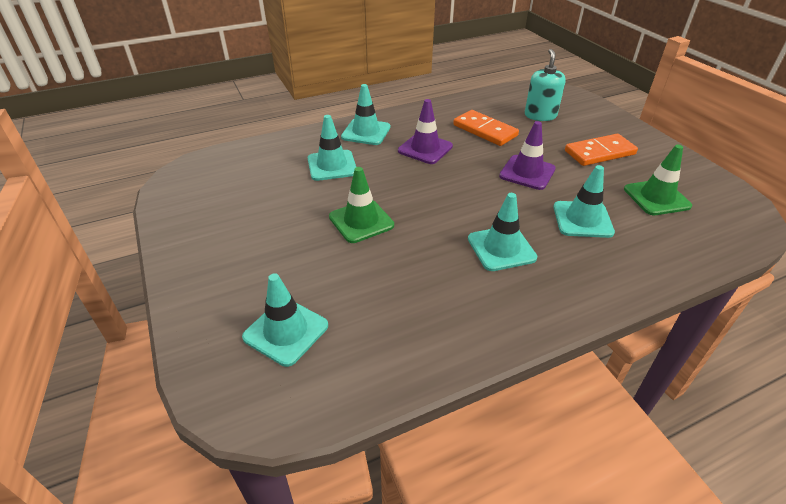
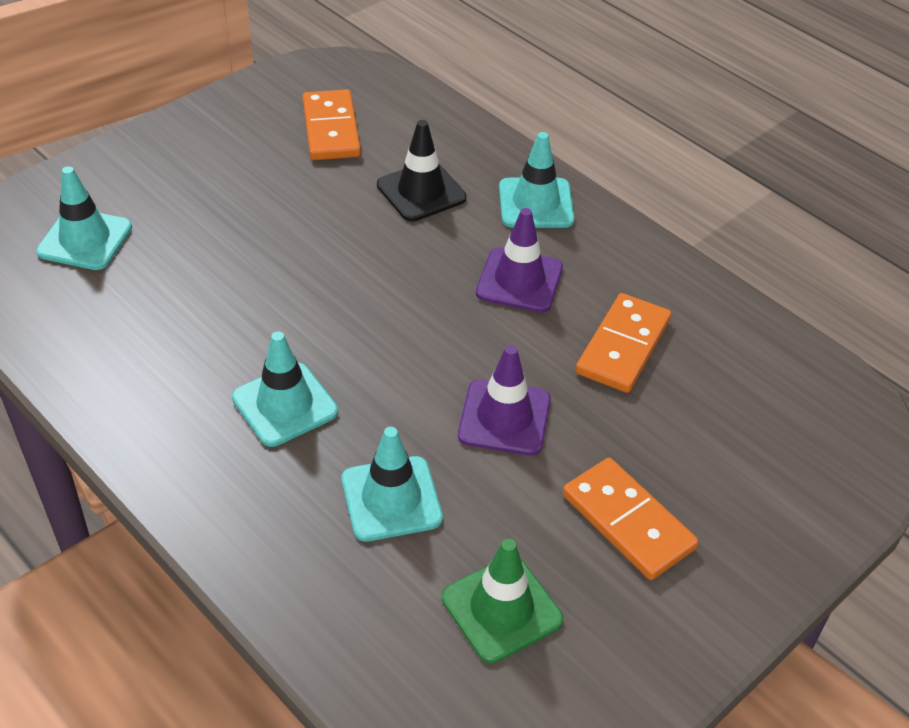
camera: 70 degrees right, 5 degrees up
(244, 188) = (331, 129): none -> orange domino
(332, 165) = (421, 192): turquoise traffic cone -> black traffic cone
(361, 221) = (298, 252): green traffic cone -> none
(540, 115) = (732, 421): turquoise soap dispenser -> none

